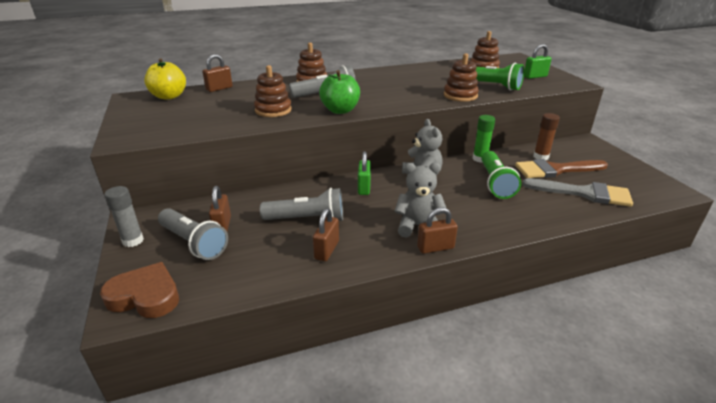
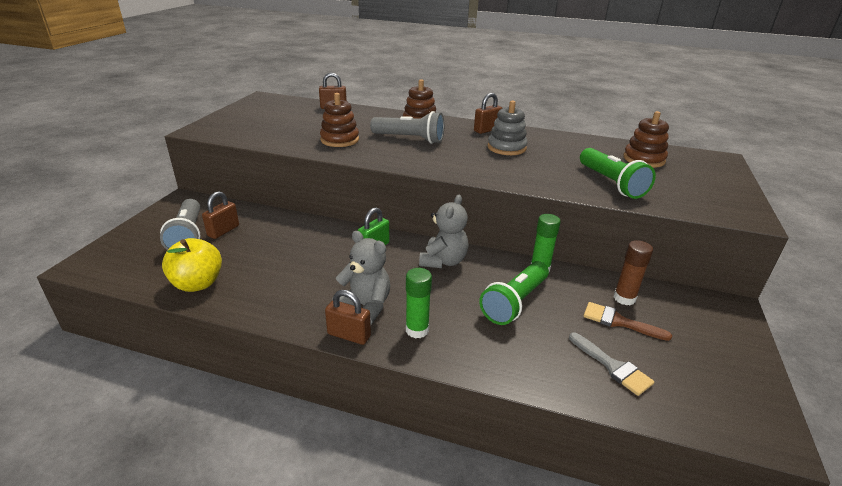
camera: 35 degrees right, 0 degrees up
(133, 241) = (158, 216): grey glue stick -> none
(145, 296) = (110, 260): brown heart -> none
(169, 96) = (287, 104): yellow apple -> yellow apple (198, 284)
(307, 219) = (287, 254): grey flashlight -> none
(327, 250) = (261, 288): brown padlock -> brown padlock (487, 130)
(340, 110) = (394, 158): green apple -> none
(399, 82) = (506, 148): none -> grey stacking toy
(460, 95) = (549, 182): brown stacking toy -> none
(469, 224) = (417, 330): none -> green glue stick
(535, 76) = (698, 190): green padlock -> none
(555, 170) = (619, 322): brown brush -> brown brush, size x0.62
(584, 193) = (613, 366): grey brush -> grey brush, size x0.62

